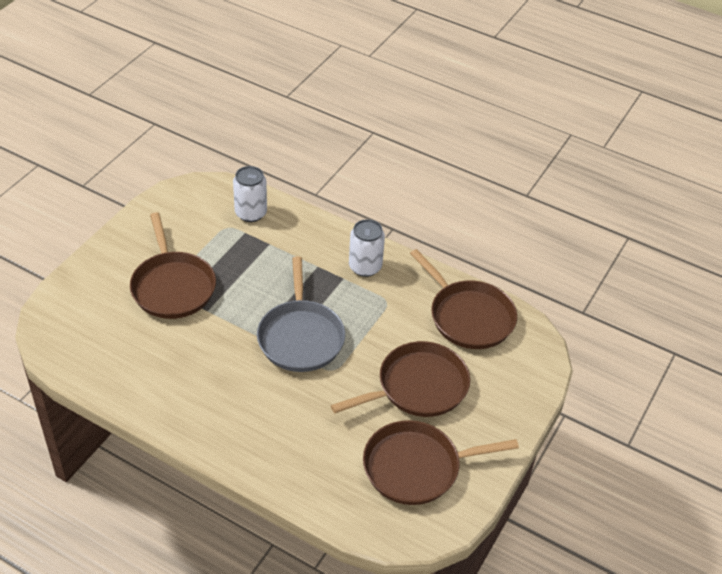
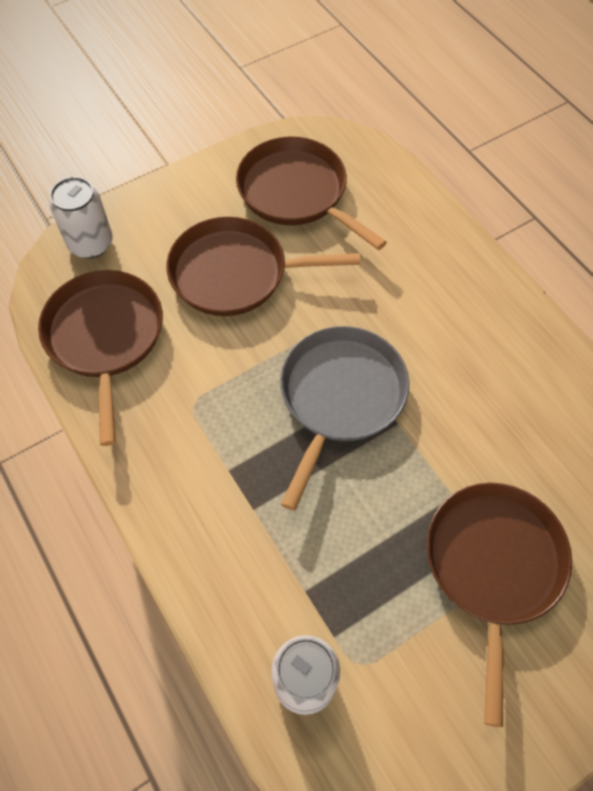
camera: 150 degrees left, 15 degrees up
(365, 267) = (185, 477): white can -> white can (91, 243)
(416, 467) = (296, 193): brown pan -> brown pan turned 150 degrees counterclockwise

